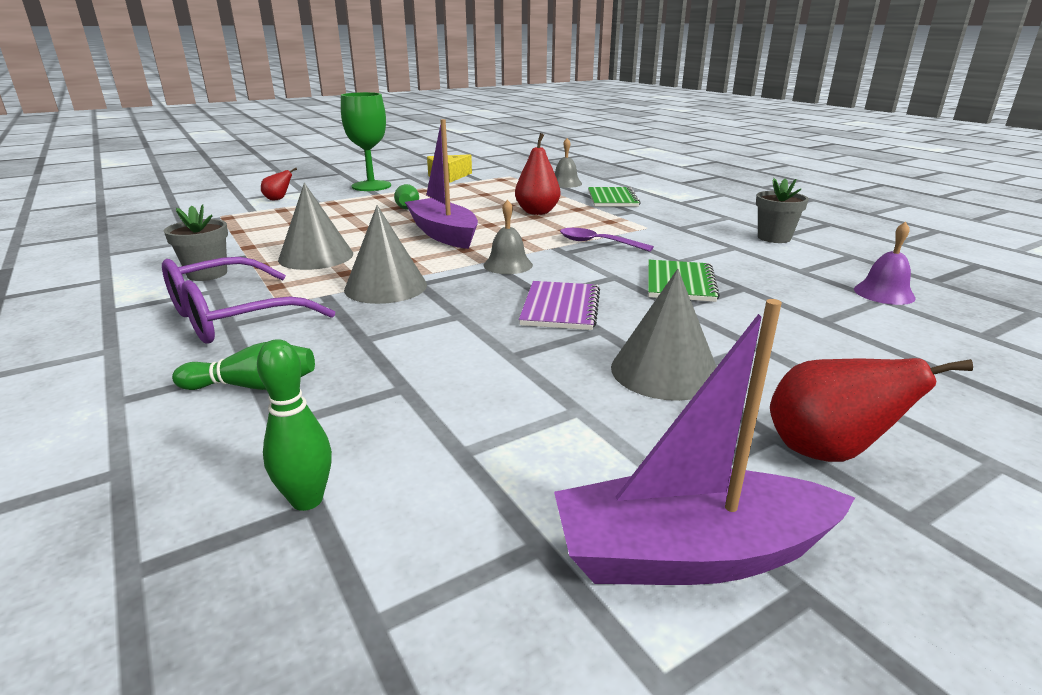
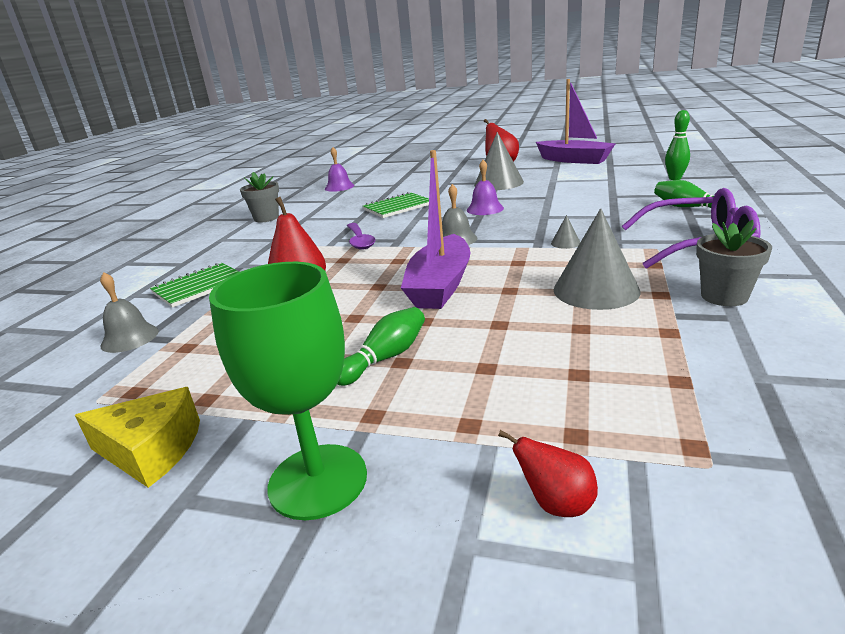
camera: 130 degrees left, 0 degrees up
(386, 287) = (565, 243): grey cone -> grey cone, size x0.42
(560, 308) = (485, 209): purple notebook -> purple bell

